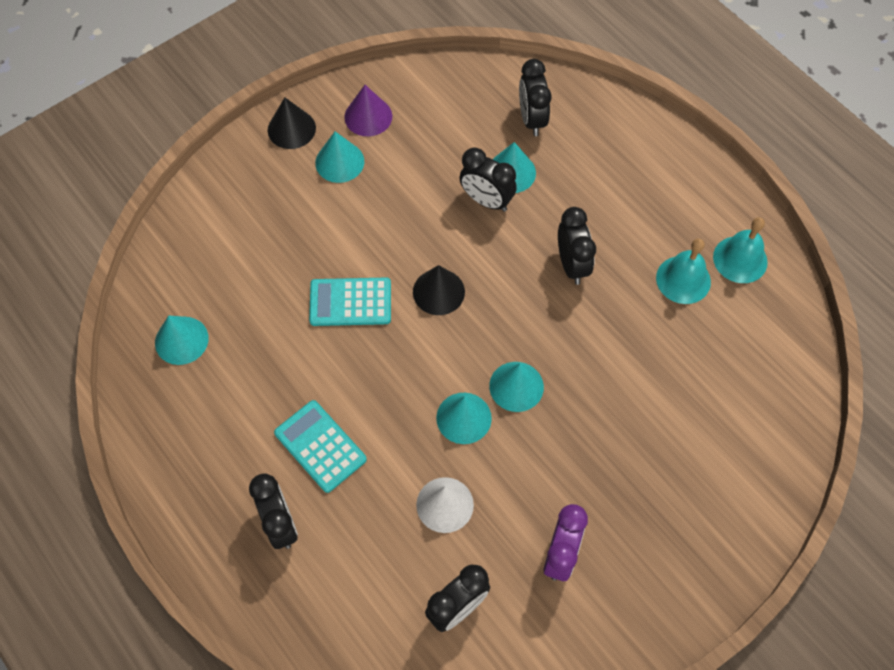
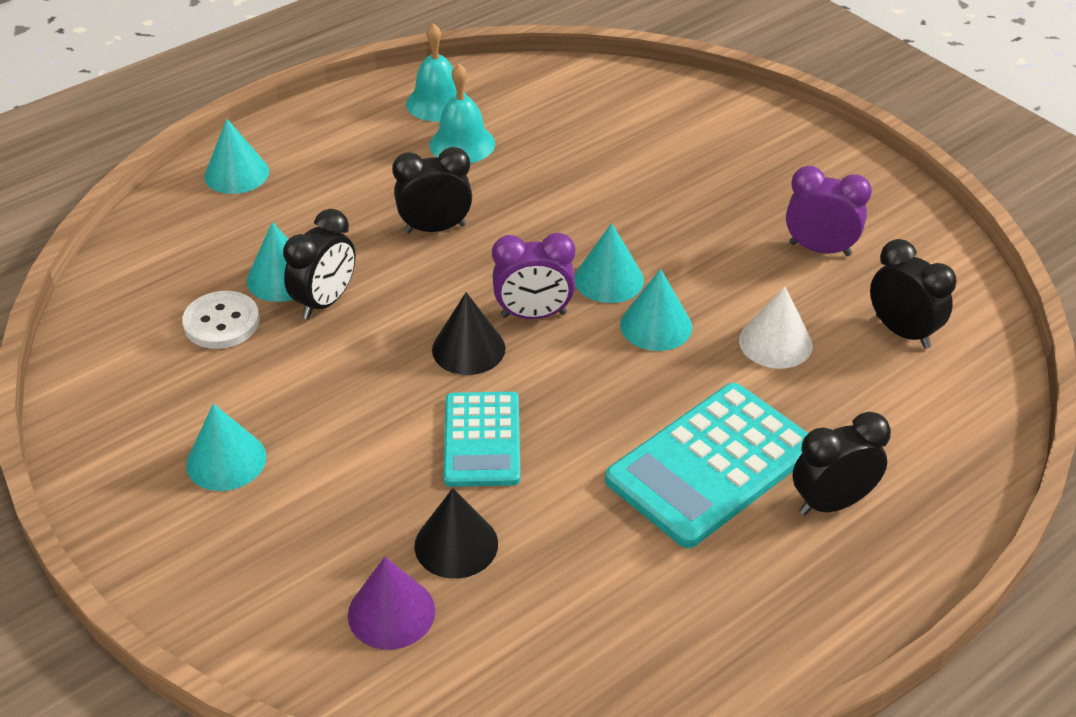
camera: 90 degrees left, 20 degrees down
(181, 340) = (545, 646): turquoise cone -> turquoise cone (236, 174)
(291, 129) = (145, 524): black cone -> black cone (456, 544)
(320, 446) = (711, 465): turquoise calculator -> turquoise calculator, size x1.58
(368, 116) = (144, 429): purple cone -> purple cone (391, 612)
(465, 143) = (221, 322): none -> white button
(475, 333) = (533, 315): none -> purple clock
(532, 119) = (195, 257): black clock -> none

